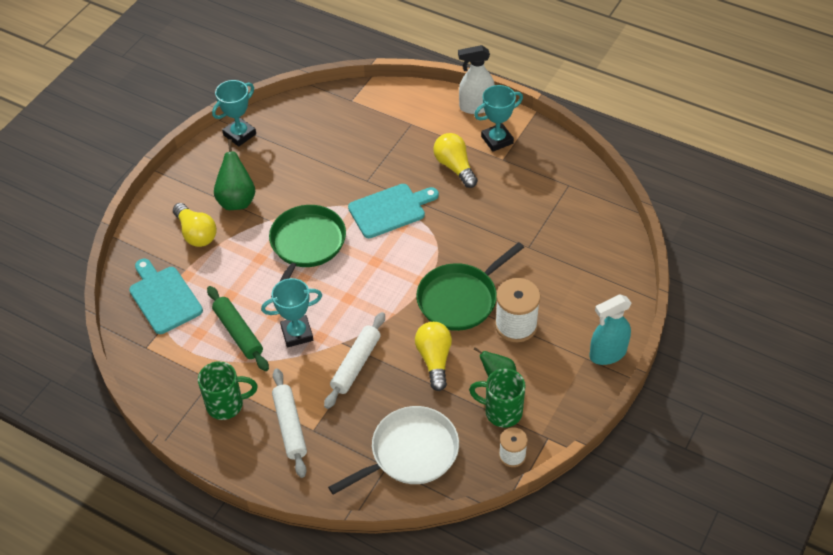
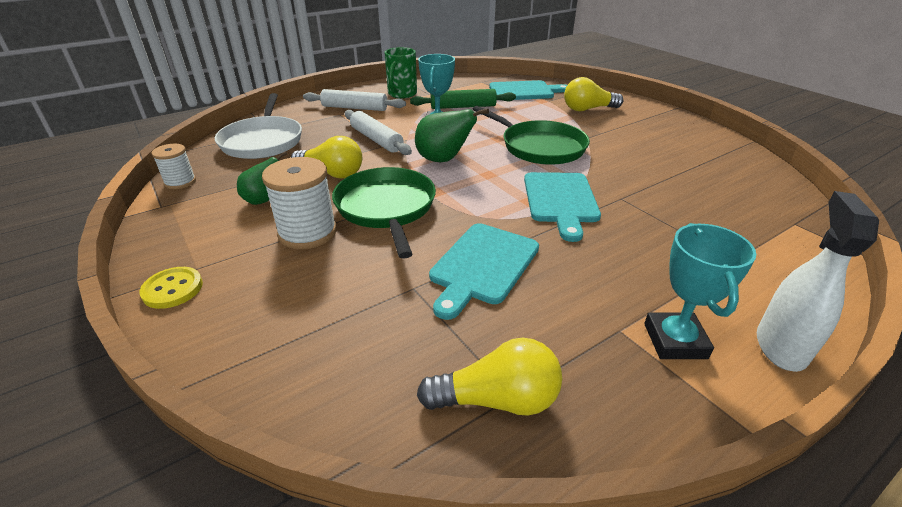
camera: 115 degrees right, 15 degrees down
(237, 200) = (622, 129): green pear -> green pear (443, 160)
(239, 134) = (726, 145): turquoise trophy -> none
(455, 167) = (620, 272): yellow light bulb -> yellow light bulb (497, 399)
(489, 225) = (482, 266): none -> turquoise cutting board
(501, 412) = (227, 190): green mug -> none
(607, 354) = (172, 289): turquoise spray bottle -> yellow button

